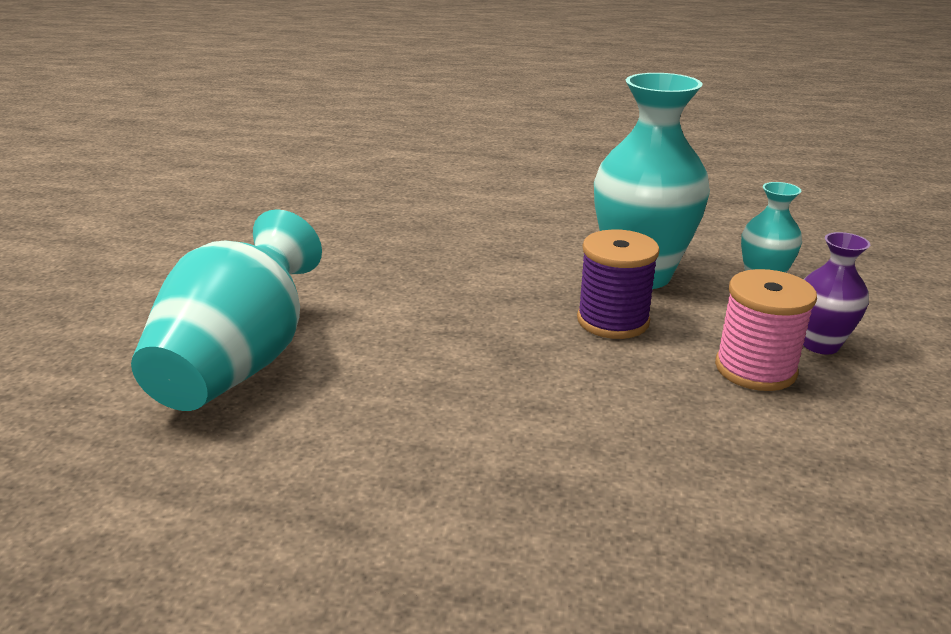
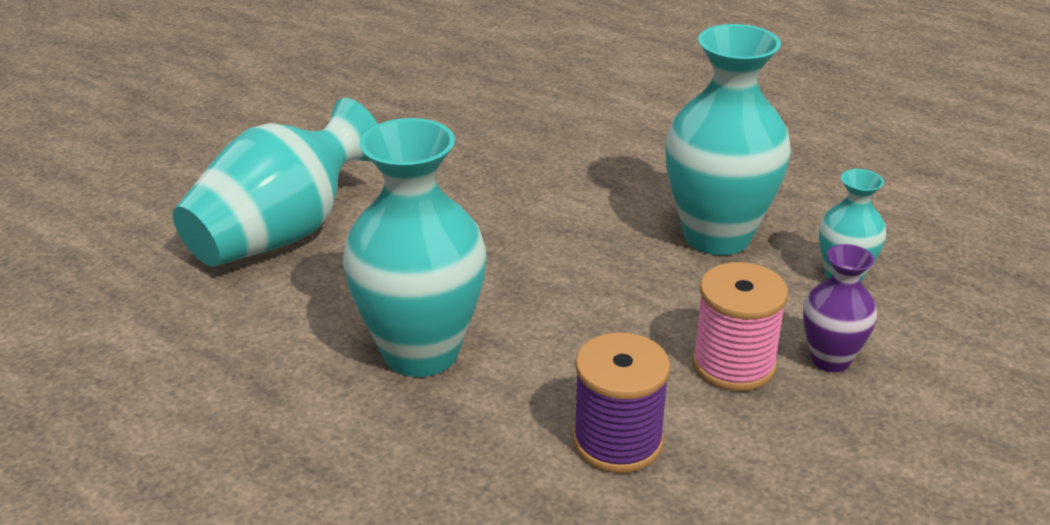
camera: 25 degrees right, 5 degrees up
(477, 437) = (421, 352): none -> turquoise vase
(613, 321) = (640, 278): purple spool -> purple spool (617, 442)

